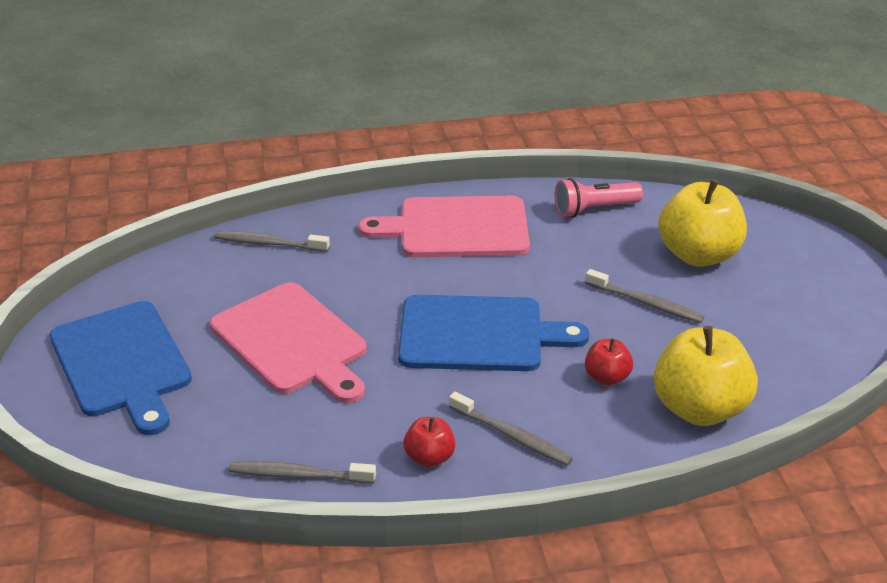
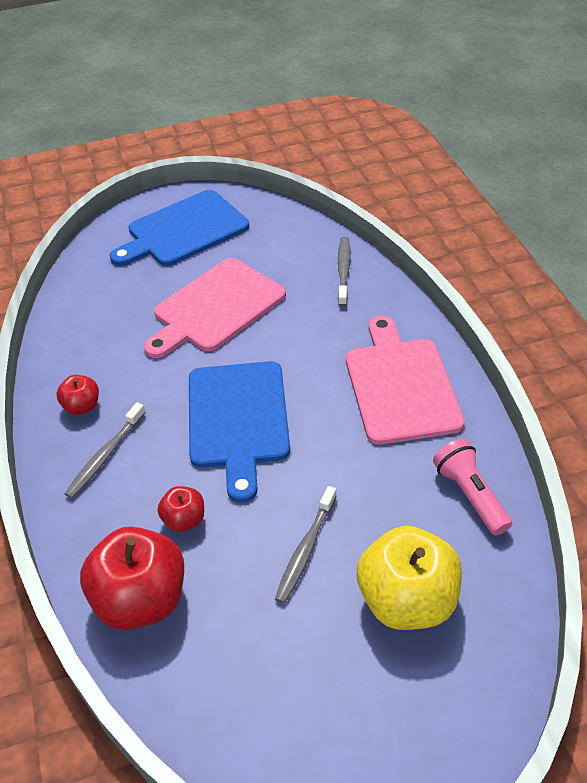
camera: 85 degrees right, 10 degrees up
(298, 475) = (67, 337): grey toothbrush -> none
(699, 409) = (141, 599): yellow apple -> red apple

